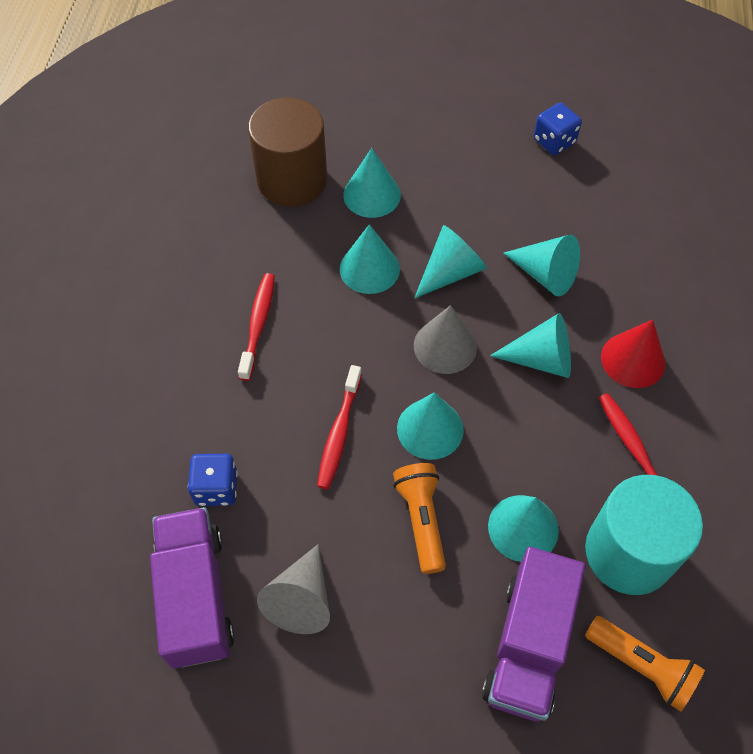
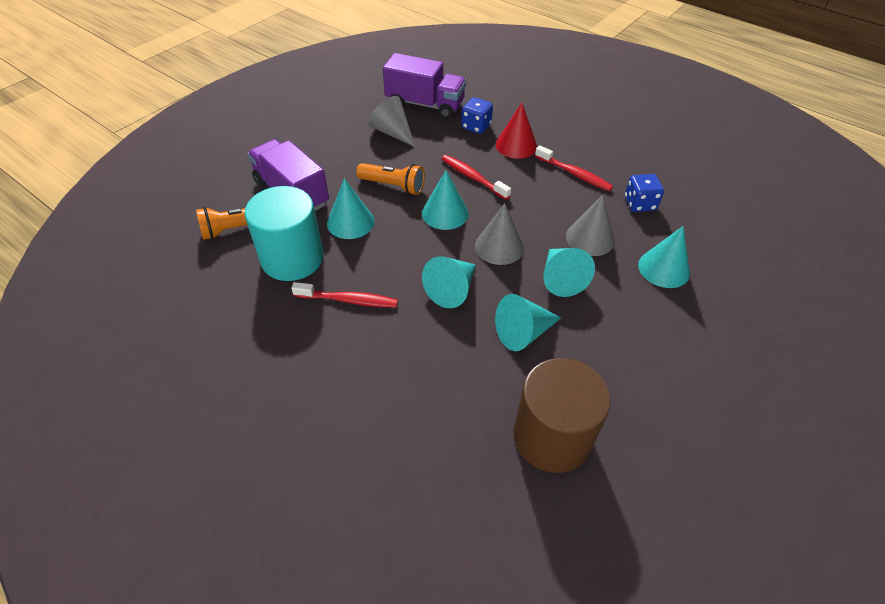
camera: 120 degrees right, 10 degrees down
(292, 180) = (700, 232): brown cylinder -> brown cylinder (552, 437)
(369, 268) = (590, 238): turquoise cone -> grey cone
(554, 141) = (676, 427): blue dice -> blue dice (639, 204)
(633, 360) = (411, 342): red cone -> red cone (516, 145)

